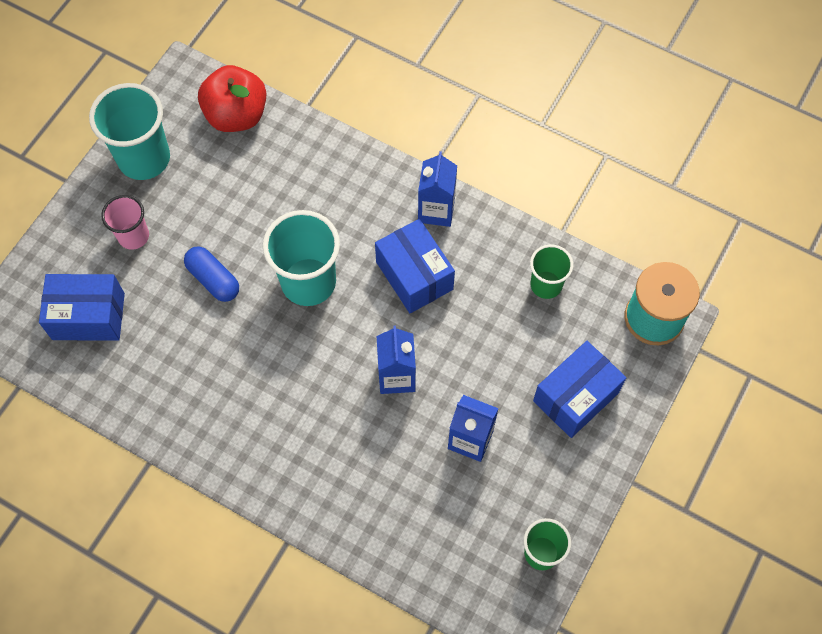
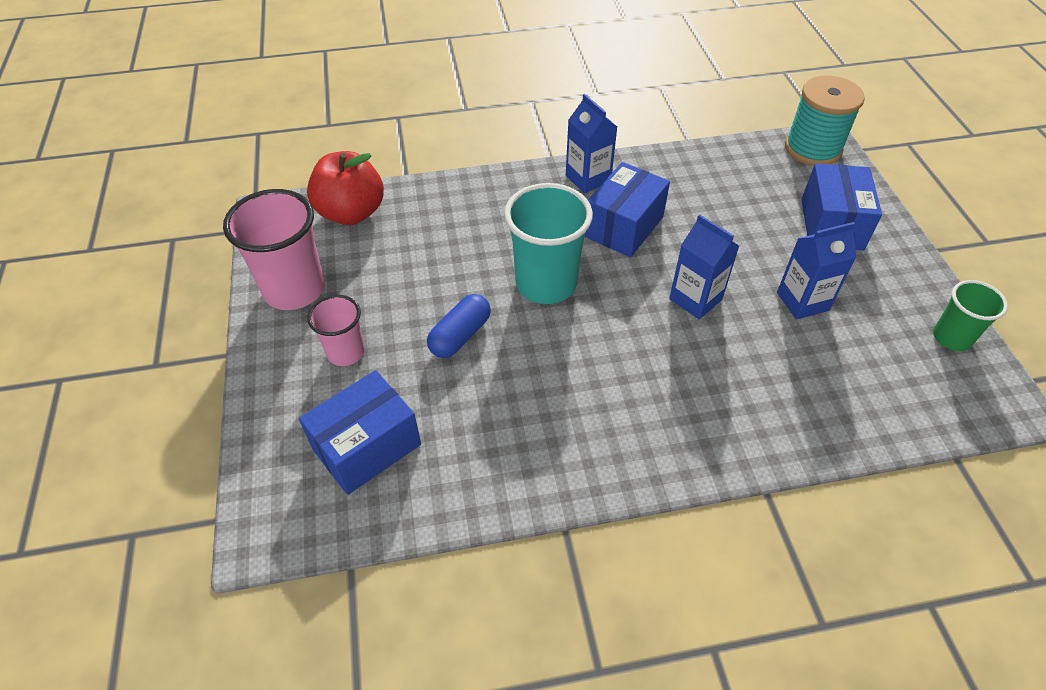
camera: 40 degrees left, 15 degrees down
(144, 158) = (294, 289): turquoise cup -> pink cup
(213, 279) = (460, 335): blue capsule -> blue capsule turned 60 degrees counterclockwise
(414, 275) = (623, 226): blue box -> blue box turned 75 degrees counterclockwise
(546, 285) = (721, 174): green cup -> none

